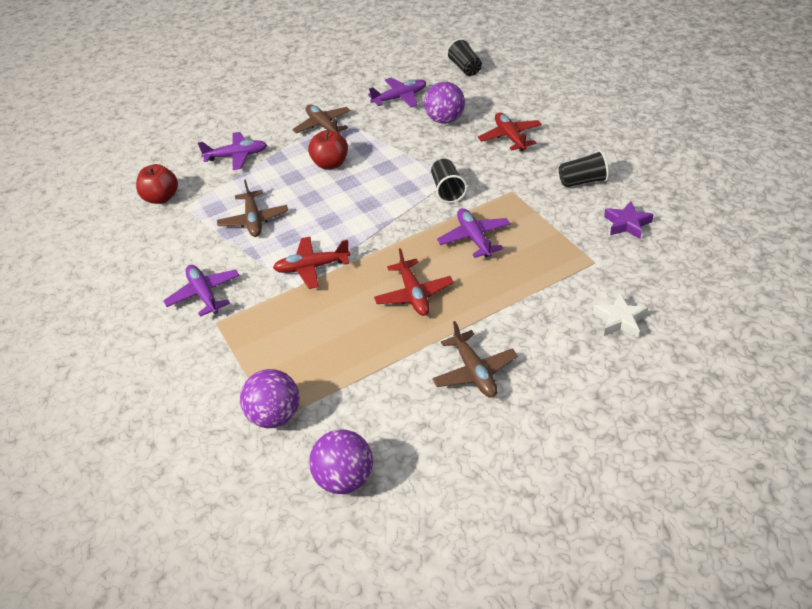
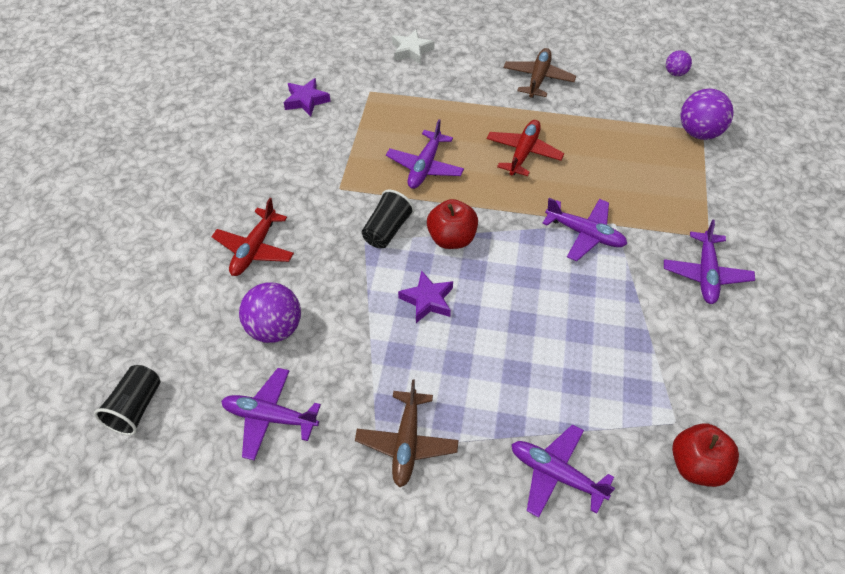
camera: 145 degrees left, 10 degrees up
(254, 220) = (603, 336): brown plane -> none
(312, 267) = (585, 234): red plane -> purple plane
(330, 164) = (458, 359): red apple -> red apple (451, 238)
(345, 479) = (675, 73): purple ball -> purple ball, size x0.54
(378, 175) = (427, 300): none -> purple star
(582, 181) = (276, 155): black cup -> none

